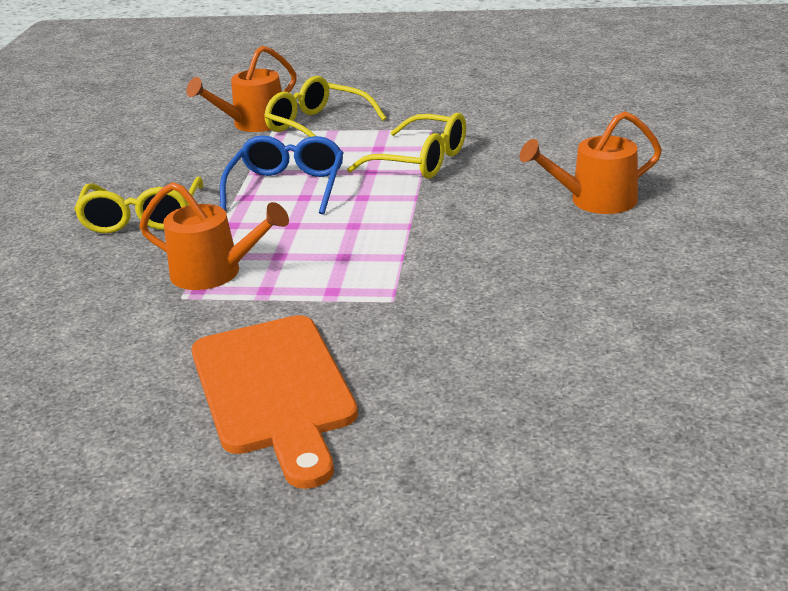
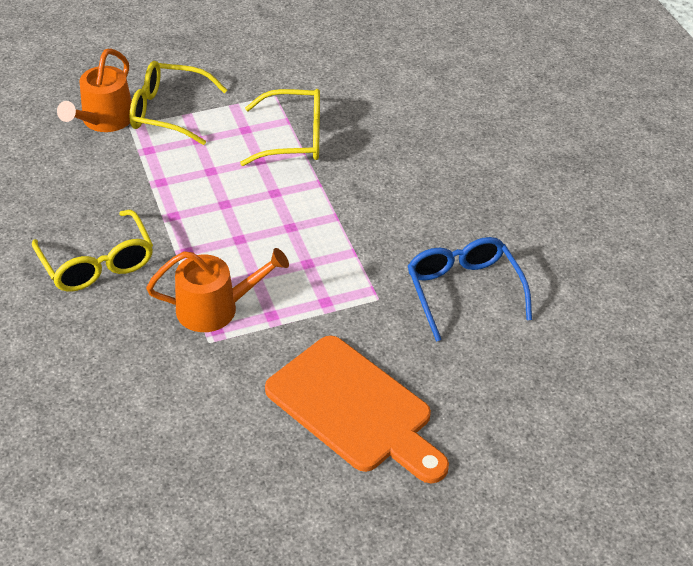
camera: 30 degrees left, 15 degrees up
(287, 187) = (200, 196): blue glasses -> blue glasses (464, 291)
(595, 201) = (461, 154): orange watering can -> none

